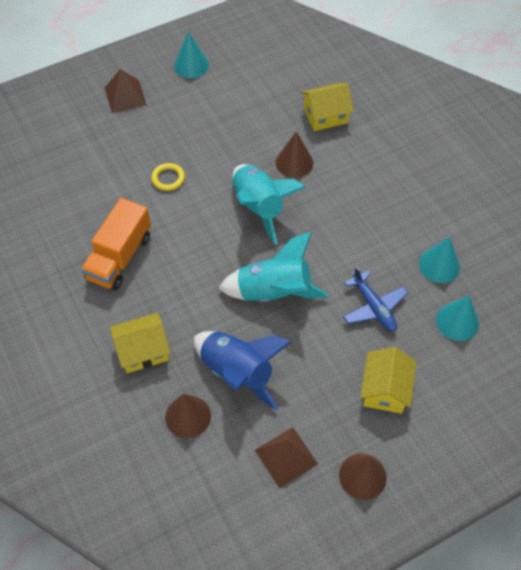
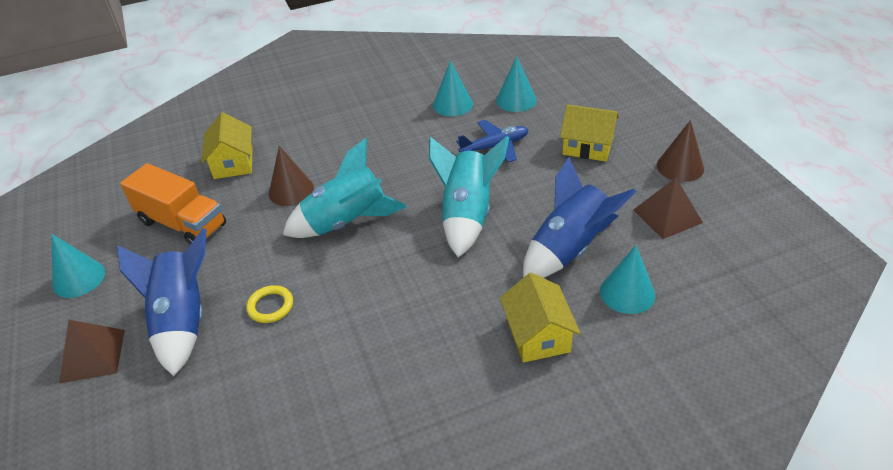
camera: 80 degrees left, 15 degrees down
(119, 257) = (388, 361): orange truck -> orange truck (182, 223)
(154, 133) = (183, 321): none -> blue rocket
(188, 416) = (627, 292): brown cone -> turquoise cone

